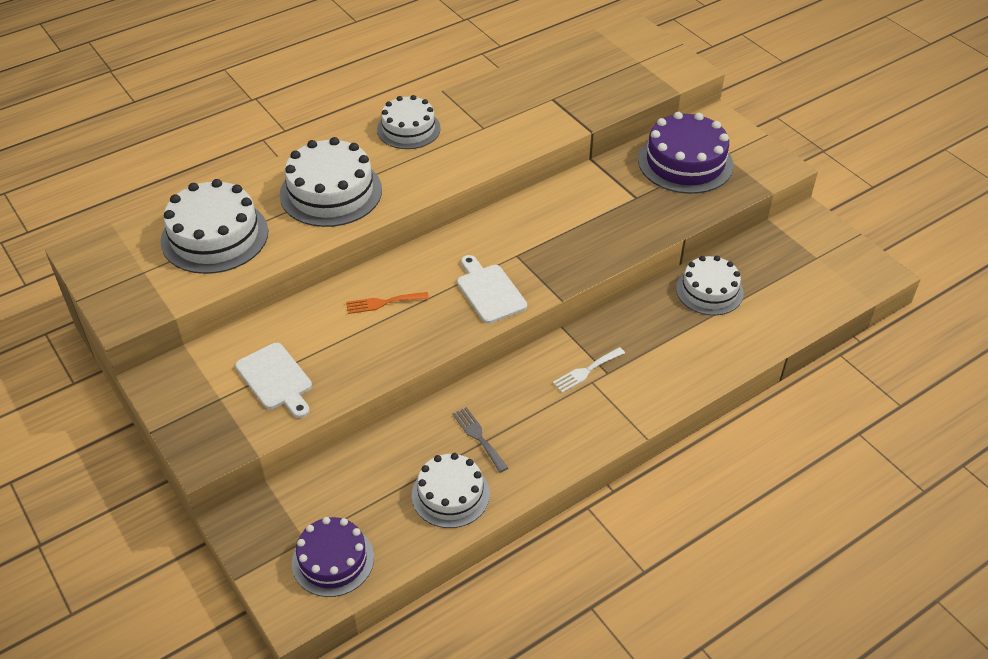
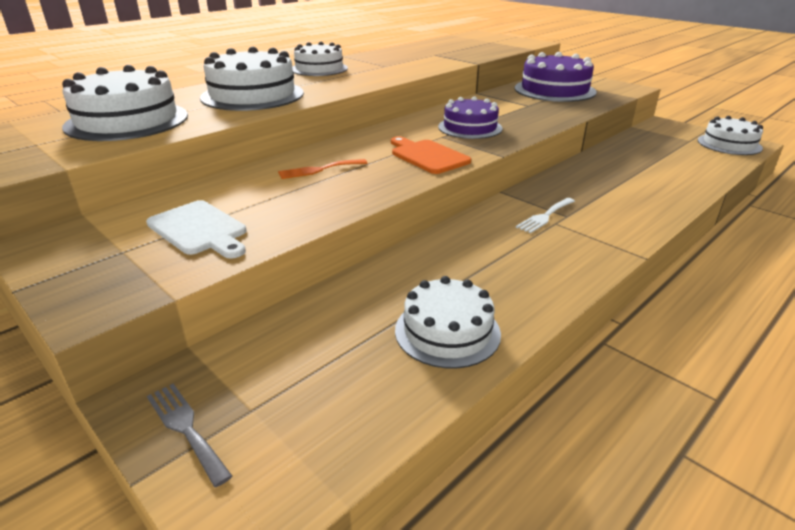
camera: 10 degrees left, 15 degrees down
(333, 560) = (299, 431): purple cake -> purple cake (470, 127)
(478, 437) = (457, 275): grey fork -> grey fork (186, 428)
(489, 291) = (427, 156): white cutting board -> orange cutting board
(709, 291) = (619, 162): white cake -> white cake (729, 144)

